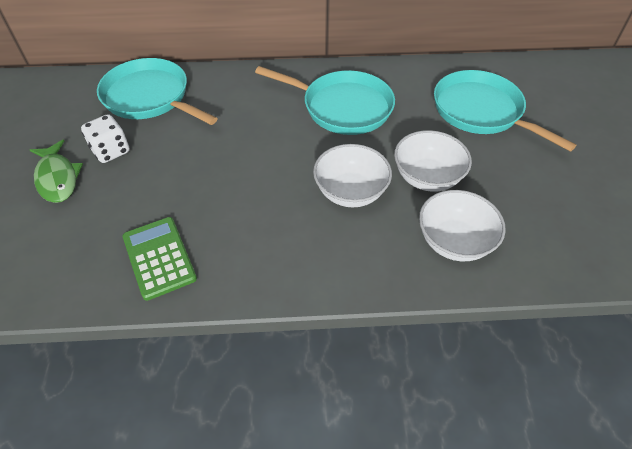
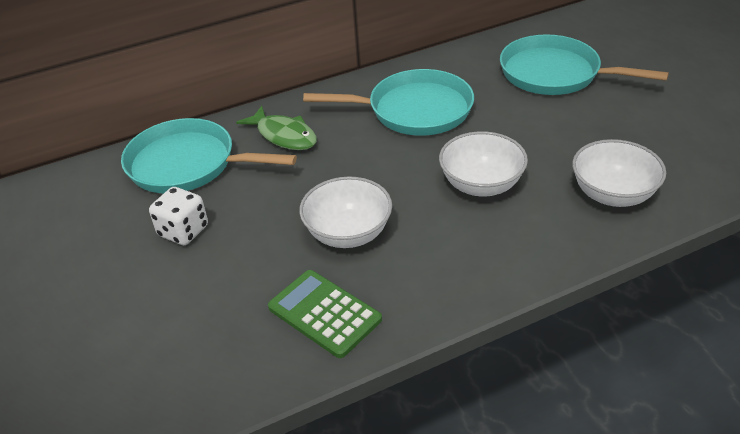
camera: 20 degrees left, 10 degrees down
(57, 178) = (139, 279): green fish -> green fish (284, 136)
(427, 177) = (546, 147): white bowl -> white bowl (348, 233)

